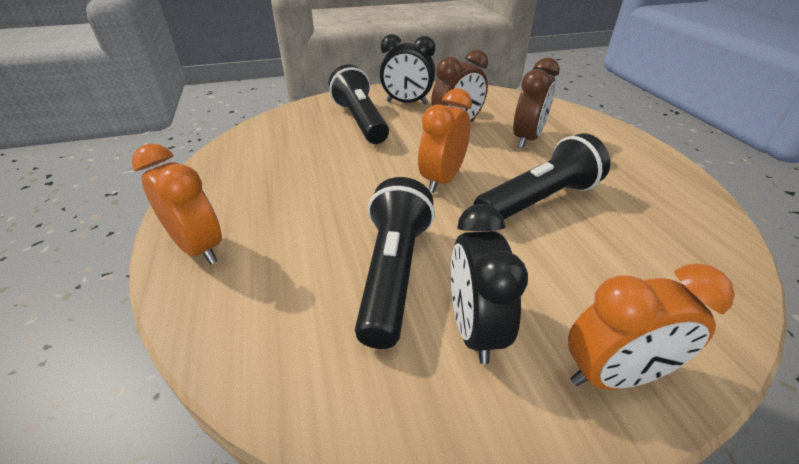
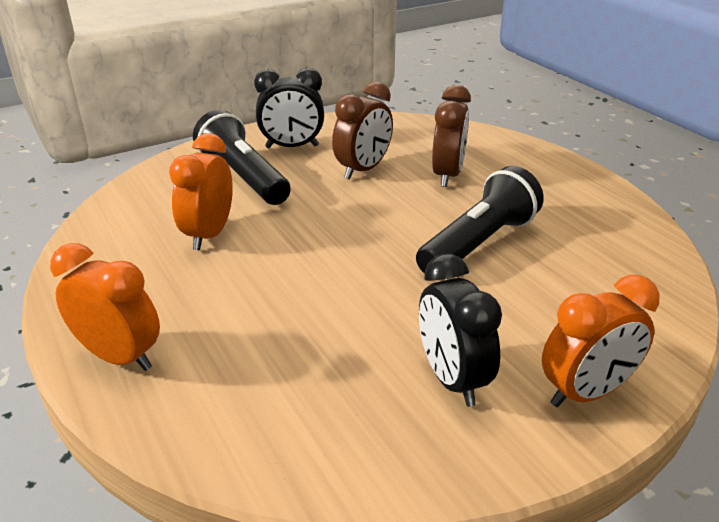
camera: 15 degrees left, 5 degrees down
(393, 273) = (353, 343): black flashlight -> none
(442, 180) = (368, 236): orange clock -> orange clock (209, 234)

